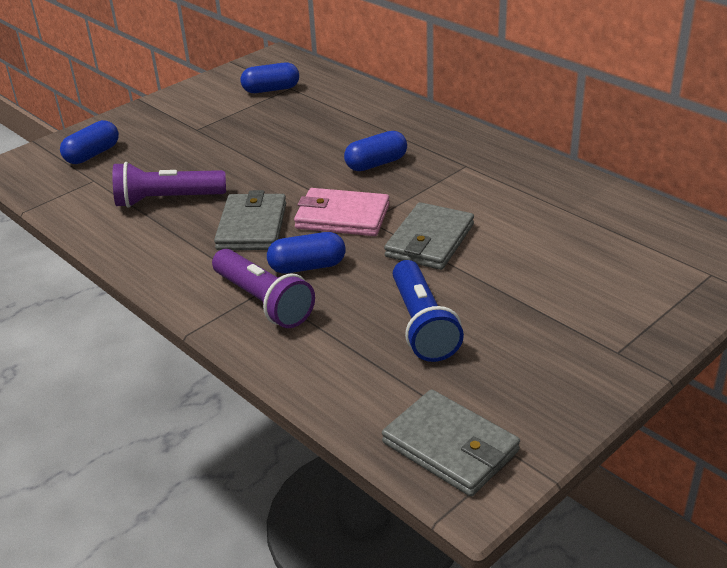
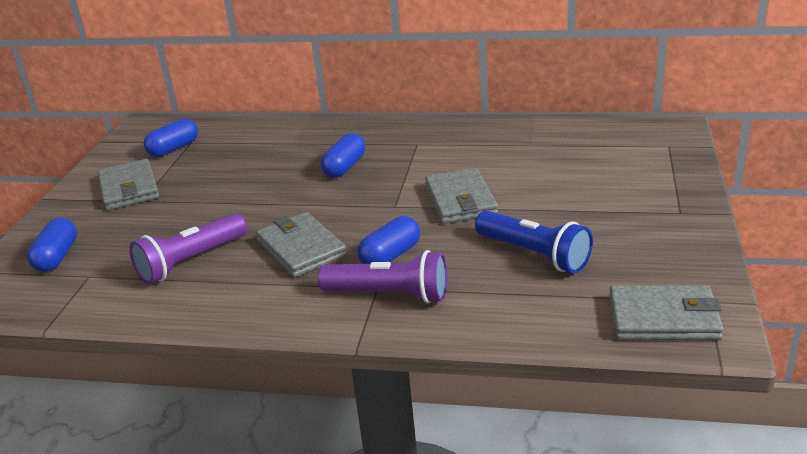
camera: 35 degrees left, 5 degrees down
(200, 114) = (129, 188): none -> grey wallet
(342, 217) = (369, 212): pink wallet -> none

